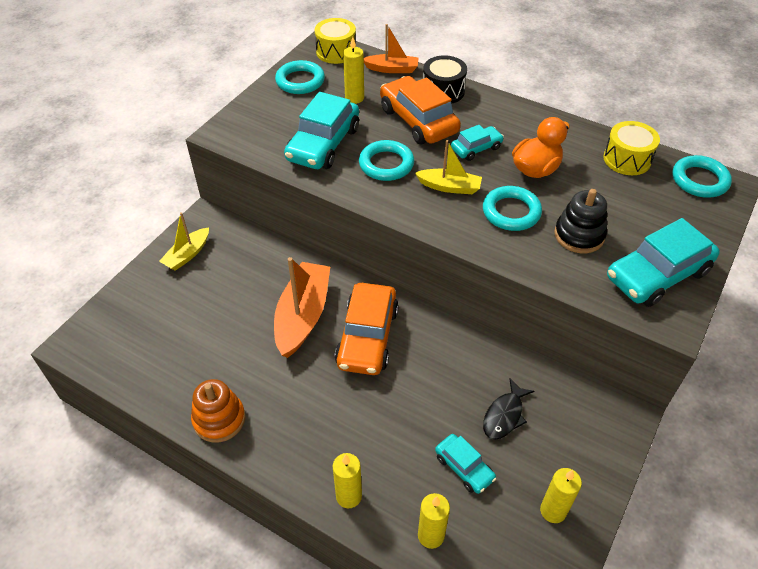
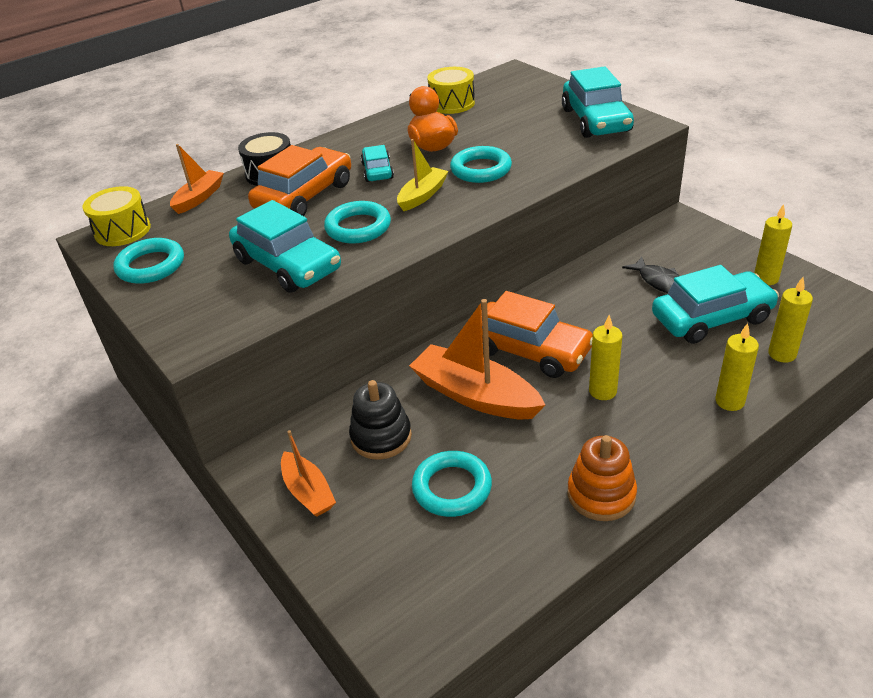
camera: 65 degrees left, 10 degrees down
(187, 255) = (308, 492): yellow boat -> orange boat
(354, 98) = (225, 231): yellow candle -> yellow candle (602, 391)
(418, 120) = (304, 196): orange car -> orange car turned 135 degrees clockwise
(464, 467) = (711, 318): turquoise car -> turquoise car, size x1.85
(579, 235) = (531, 143): black stacking toy -> black stacking toy (381, 437)
(699, 180) = (499, 81): turquoise ring -> turquoise ring (452, 488)

